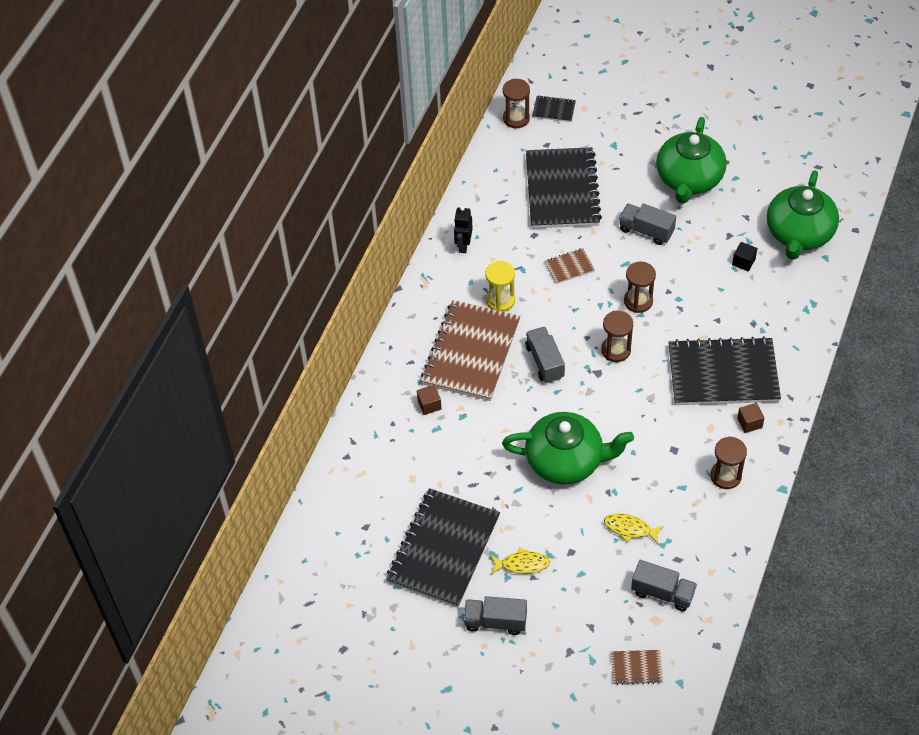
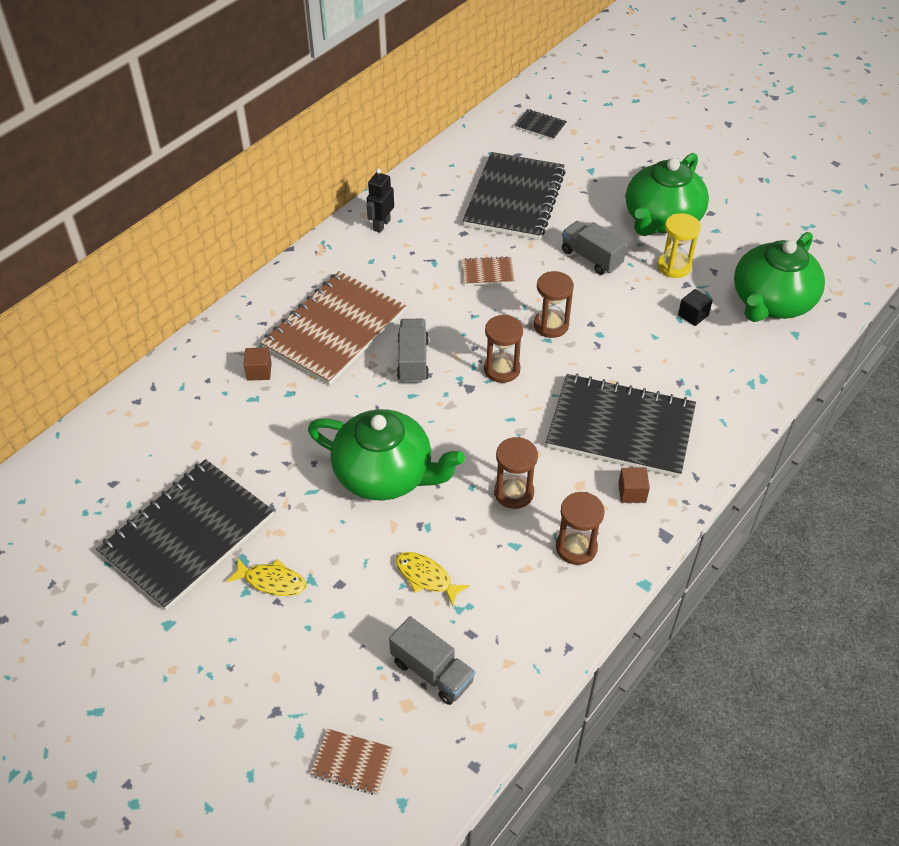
camera: 15 degrees right, 5 degrees down
(495, 621) = (202, 643): grey truck -> none
(500, 300) = (394, 287): yellow hourglass -> yellow hourglass (674, 266)
(516, 118) = (496, 125): brown hourglass -> brown hourglass (514, 492)

